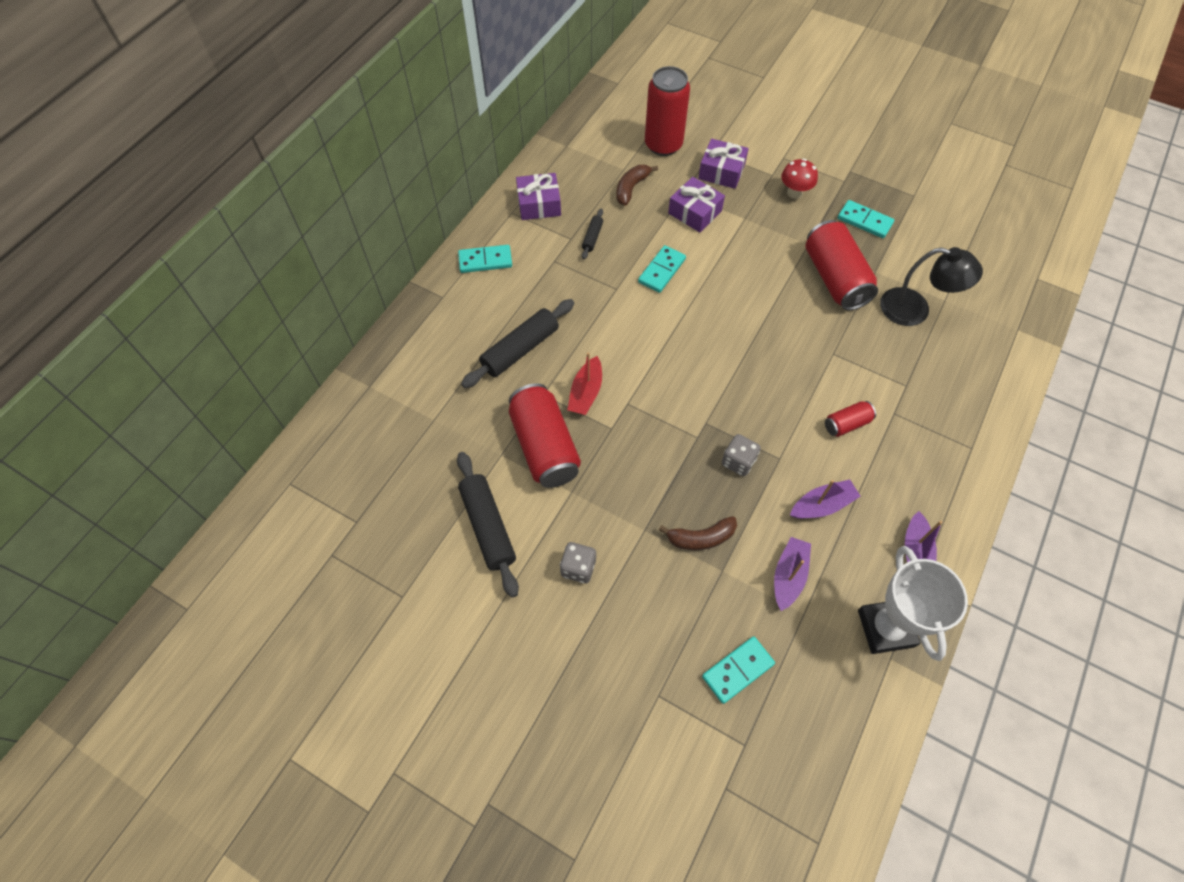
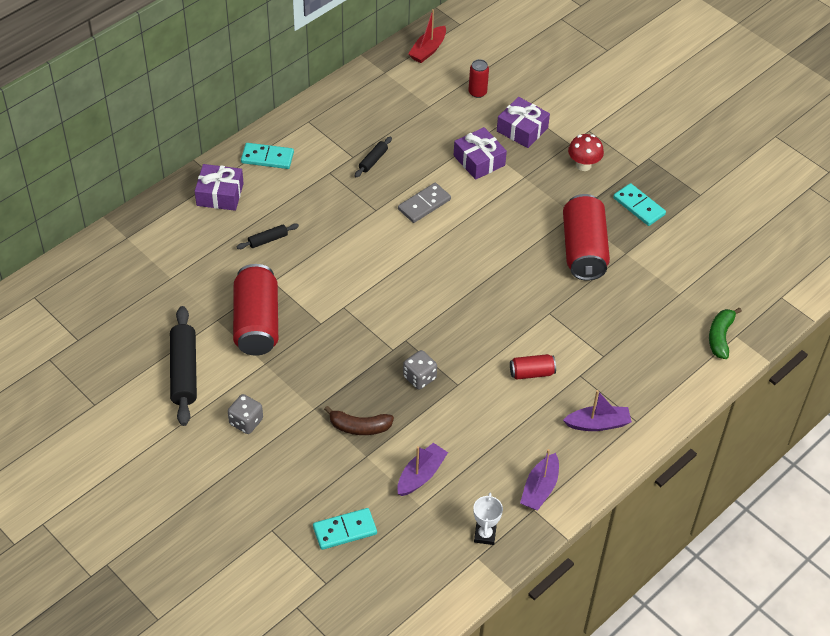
camera: 15 degrees right, 10 degrees down
(520, 349) = (268, 240): black rolling pin -> black rolling pin, size x0.50
(539, 204) = (336, 119): purple gift -> purple gift (220, 194)
(586, 393) = (310, 289): red boat -> red boat (428, 50)
(631, 188) = (429, 125): brown banana -> none
(662, 271) = (424, 204): turquoise domino -> grey domino
(663, 145) = (477, 92): red can -> red can, size x0.49
(822, 505) = (477, 430): purple boat -> purple boat (598, 424)
(885, 628) = (485, 535): white trophy -> white trophy, size x0.50
(915, 310) = (646, 295): black lamp -> none
(1004, 334) = (720, 337): none -> green banana

